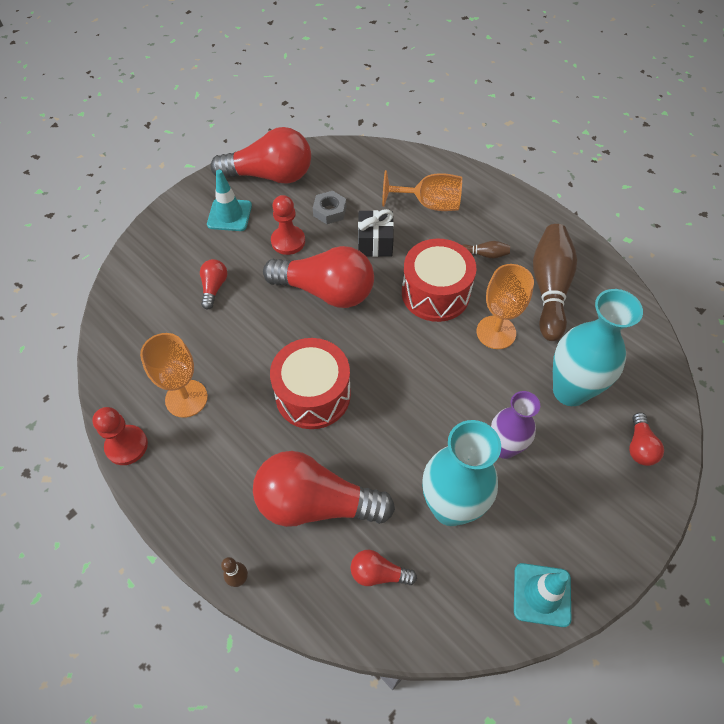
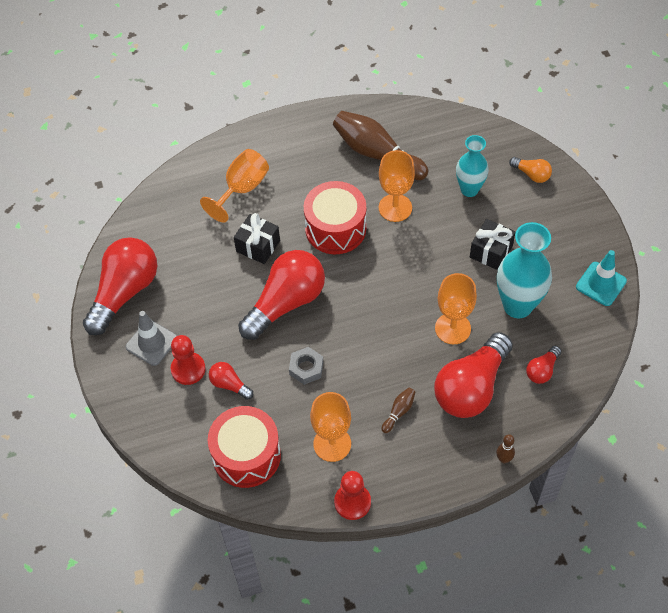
camera: 60 degrees left, 0 degrees up
(229, 215) = (152, 343): turquoise traffic cone -> grey traffic cone
(288, 241) = (214, 309): red pawn -> red pawn (188, 369)
(313, 395) = (380, 353): red drum -> red drum (246, 455)
(329, 211) = (200, 264): grey nut -> grey nut (306, 368)
(381, 451) = (452, 328): none -> orange goblet
(484, 254) = (319, 177): brown bowling pin -> brown bowling pin (399, 412)
(504, 448) = (491, 252): purple vase -> black gift
(569, 391) = (469, 190): turquoise vase -> turquoise vase, size x0.64
(639, 446) = (531, 174): red light bulb -> orange light bulb

